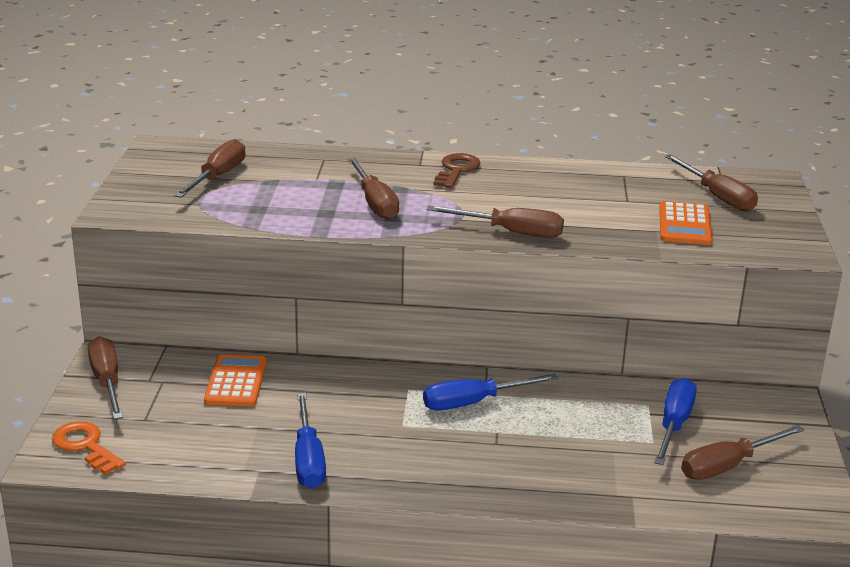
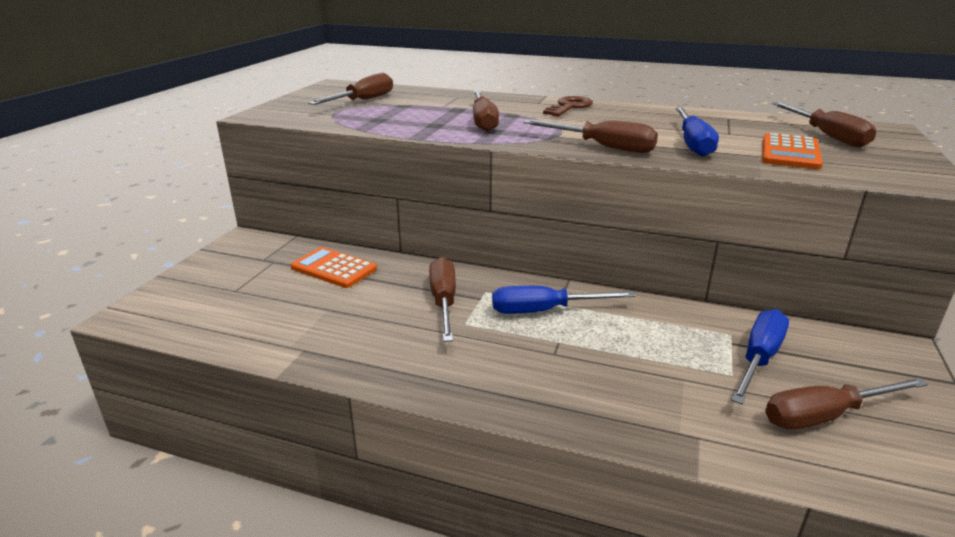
camera: 15 degrees right, 0 degrees up
(85, 446) = (167, 307): orange key -> none
(107, 382) = (228, 257): brown screwdriver -> brown screwdriver (443, 302)
(236, 382) = (333, 268): orange calculator -> orange calculator turned 75 degrees counterclockwise
(308, 459) = (356, 345): blue screwdriver -> blue screwdriver (693, 144)

